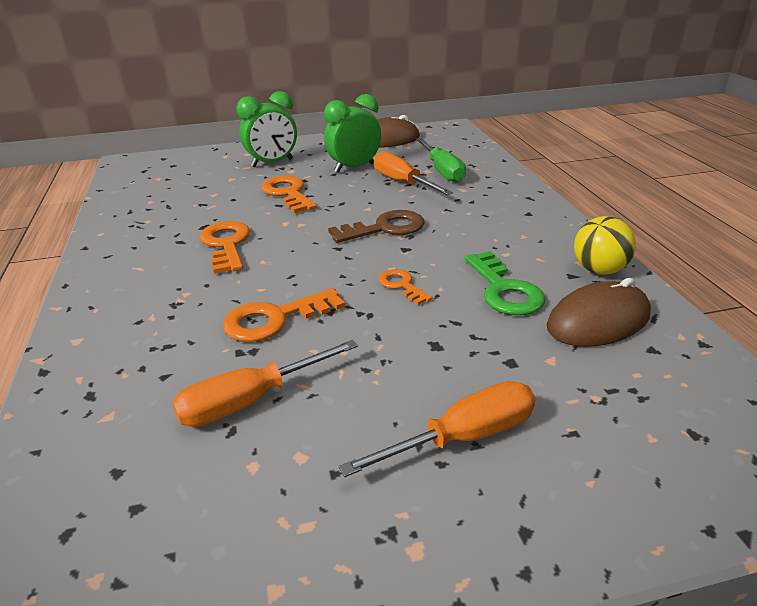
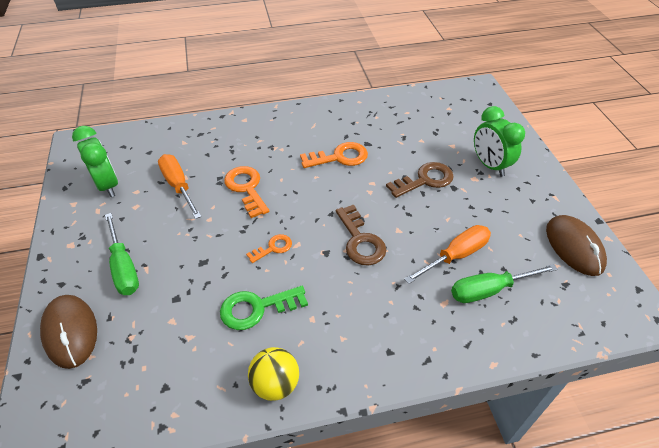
camera: 90 degrees right, 15 degrees up
(288, 193) = (425, 180): orange key -> brown key
(354, 168) = (486, 220): green clock -> green clock (107, 185)
(463, 437) = (124, 267): orange screwdriver -> green screwdriver
(598, 321) = (205, 361): brown mouse -> brown mouse (70, 332)

